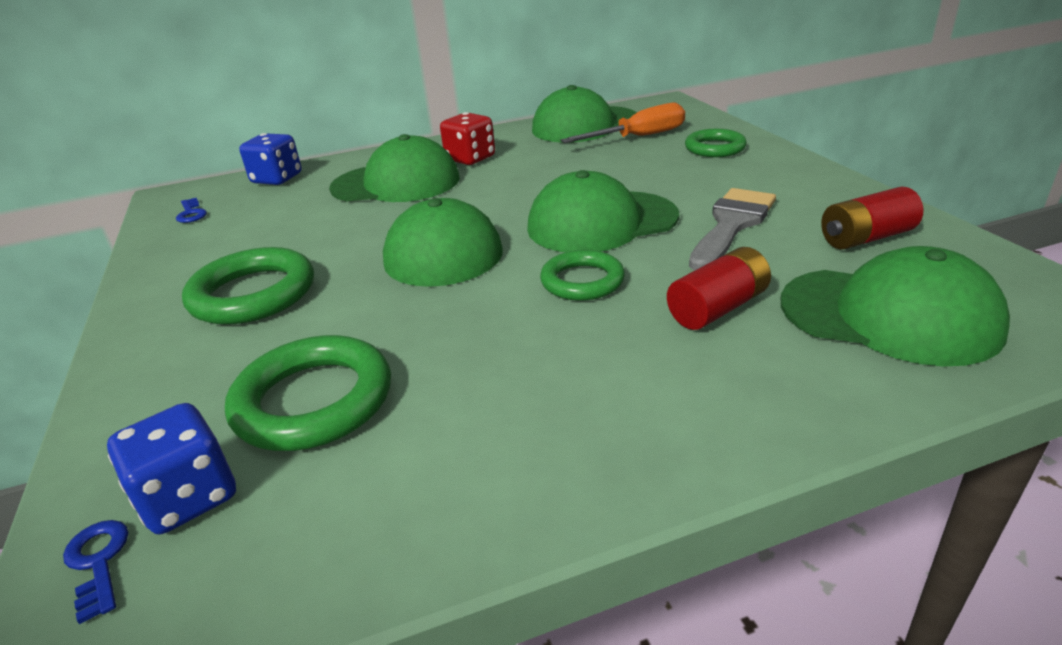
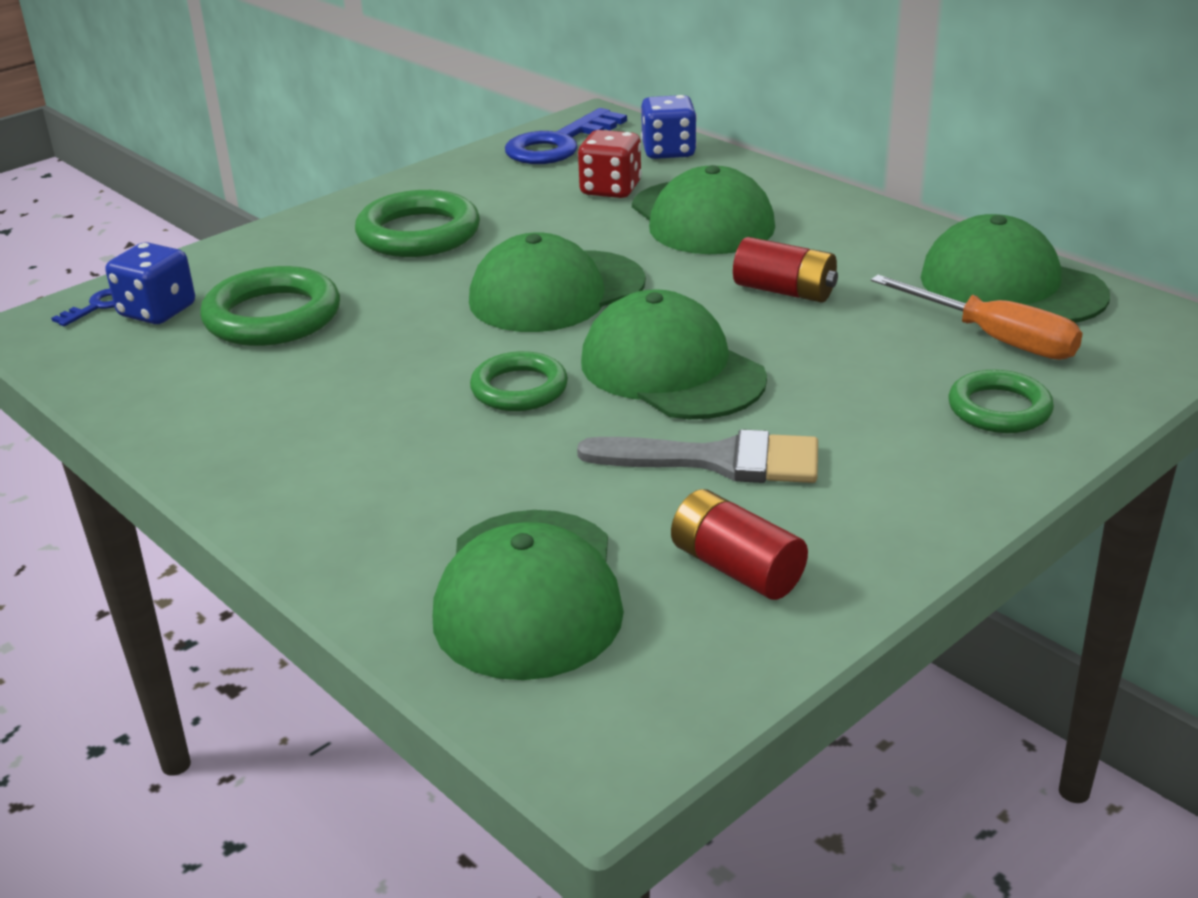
camera: 65 degrees right, 0 degrees up
(191, 213) = (558, 144): blue key -> blue key, size x2.24
(470, 159) = (811, 239): red dice -> red dice (610, 189)
(718, 308) = (497, 479): red battery -> red battery (784, 291)

